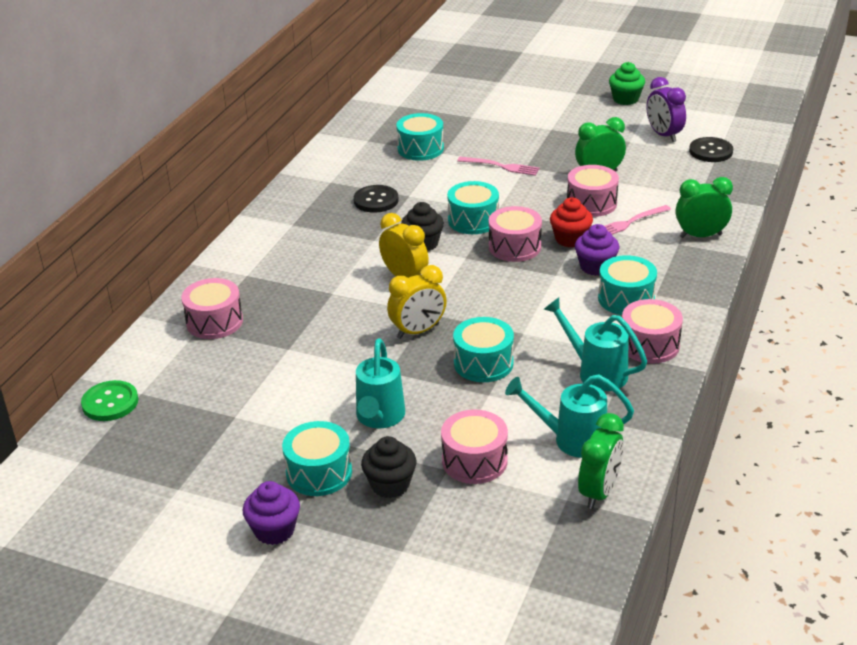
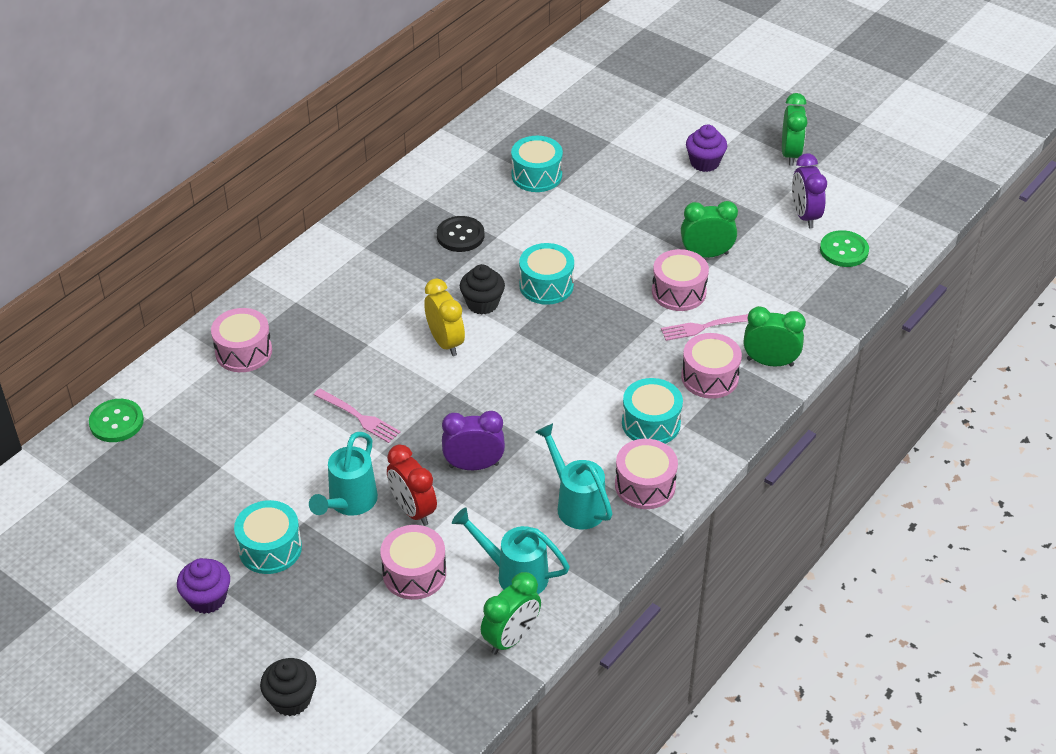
camera: 15 degrees right, 10 degrees up
(390, 485) = (327, 578): black cupcake -> black cupcake (291, 699)
(418, 331) = (429, 411): yellow clock -> none
(445, 410) = (413, 510): none -> red clock
(483, 363) = (474, 465): turquoise drum -> purple clock
(501, 166) = (609, 219): pink fork -> pink fork (359, 417)
(514, 247) = (572, 330): pink drum -> pink drum (709, 377)
(570, 239) = (633, 334): red cupcake -> none
(595, 267) = (641, 376): purple cupcake -> purple cupcake (704, 162)
(625, 99) = (790, 154): green cupcake -> green clock
(710, 151) = (844, 250): black button -> green button

